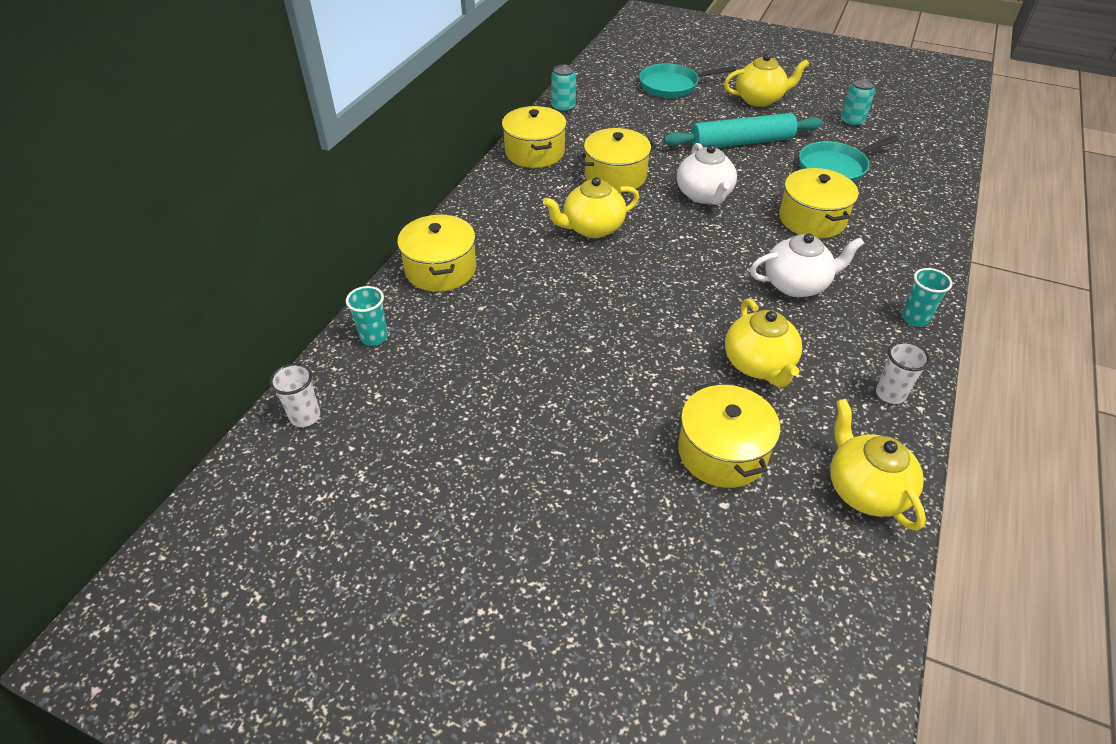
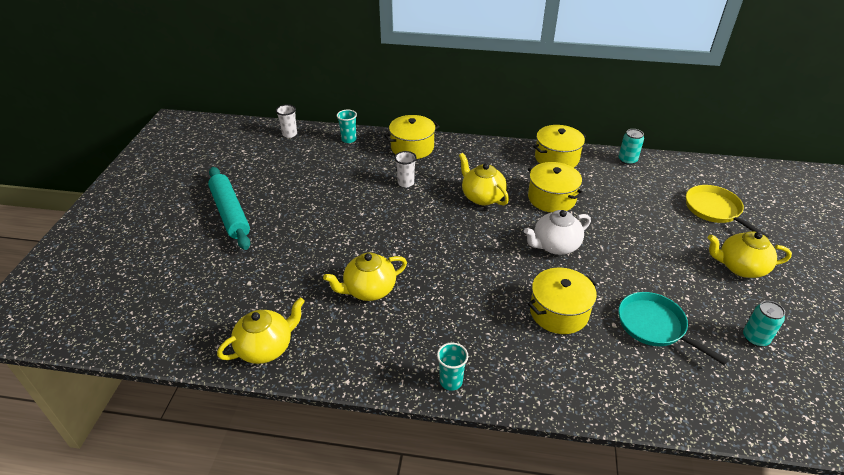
camera: 75 degrees right, 5 degrees down
(672, 85) = (714, 210): turquoise pan -> yellow pan
(722, 452) = (288, 278): yellow pot -> none
(741, 142) = (651, 260): turquoise rolling pin -> turquoise rolling pin (230, 213)
(760, 99) = (740, 267): yellow teapot -> yellow teapot turned 120 degrees clockwise
(797, 284) = (464, 306): white teapot -> none
(890, 394) = (357, 363): white cup -> white cup (406, 183)

